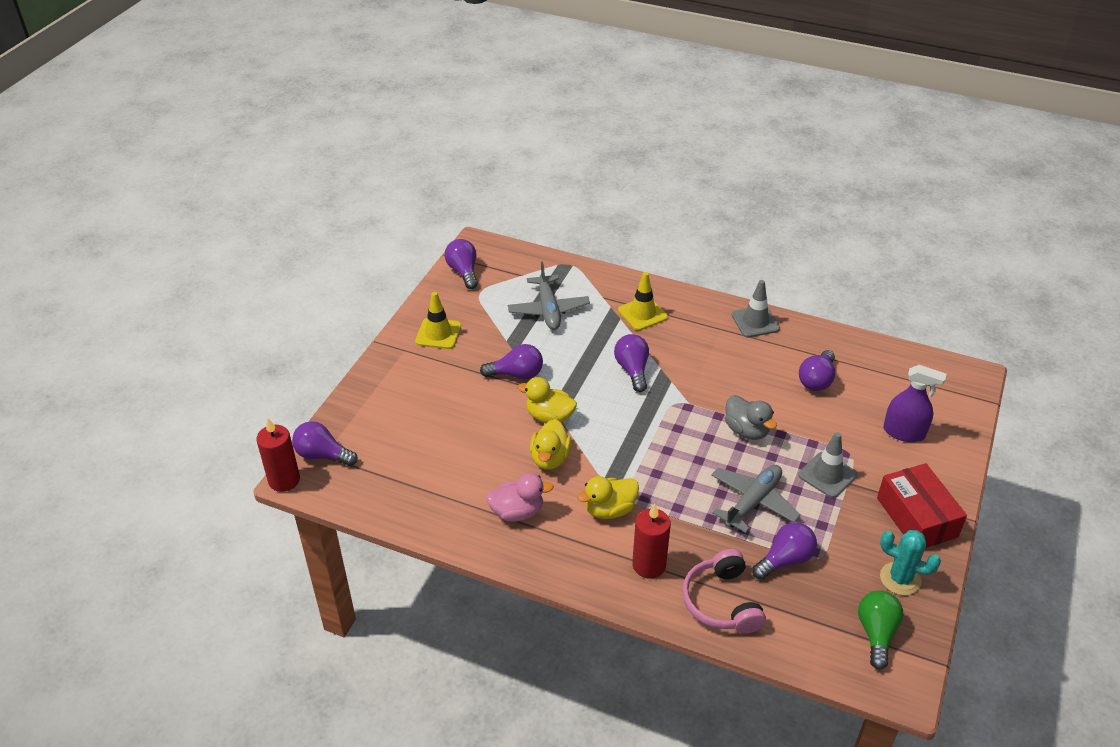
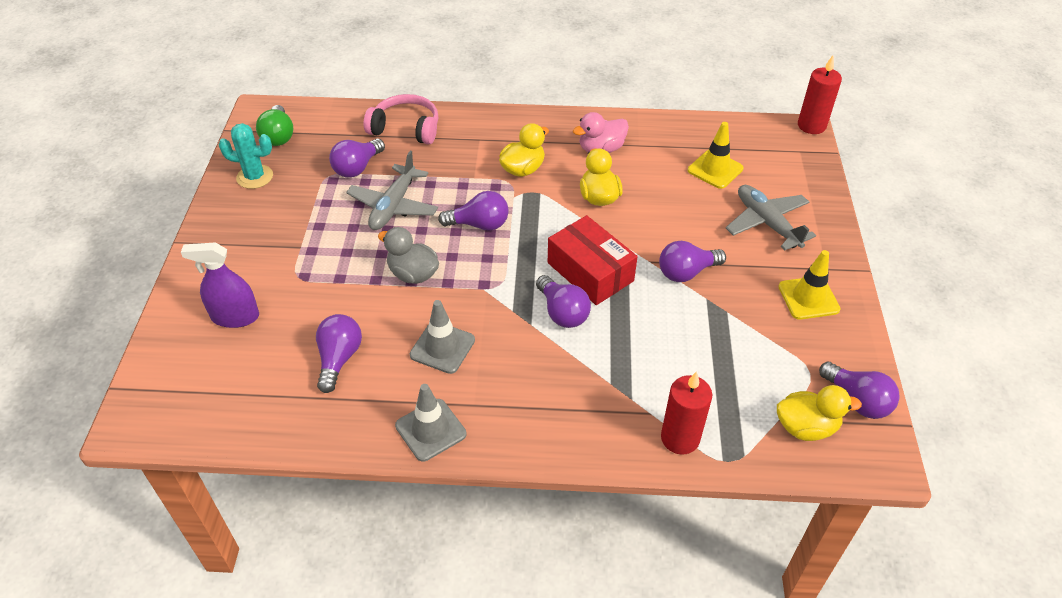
camera: 160 degrees right, 5 degrees up
(322, 455) = (801, 151): purple light bulb -> purple light bulb (479, 224)
(548, 309) = (707, 370): grey plane -> grey plane (767, 223)
(549, 417) = (623, 236): yellow duck -> yellow duck (806, 427)
(642, 314) = (585, 399): yellow traffic cone -> yellow traffic cone (715, 169)
(649, 565) = (472, 138): red candle -> red candle (680, 438)
(721, 602) = (406, 128): pink headphones -> pink headphones turned 45 degrees counterclockwise
(827, 475) = (322, 249): grey traffic cone -> grey traffic cone (442, 347)
(916, 517) = (233, 230): red box -> red box (590, 272)

